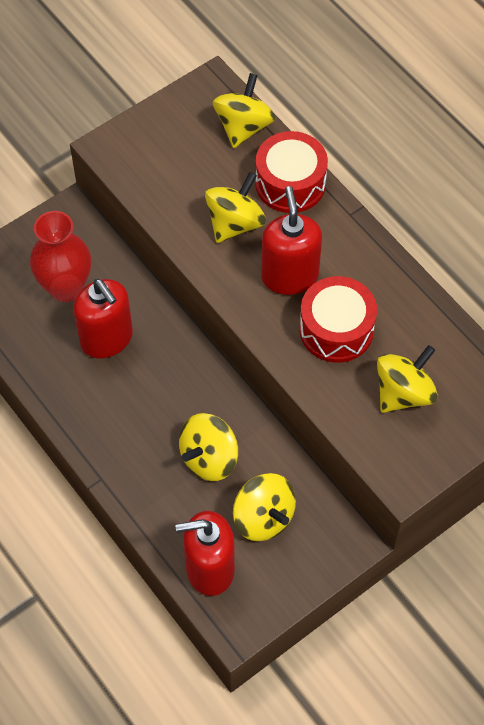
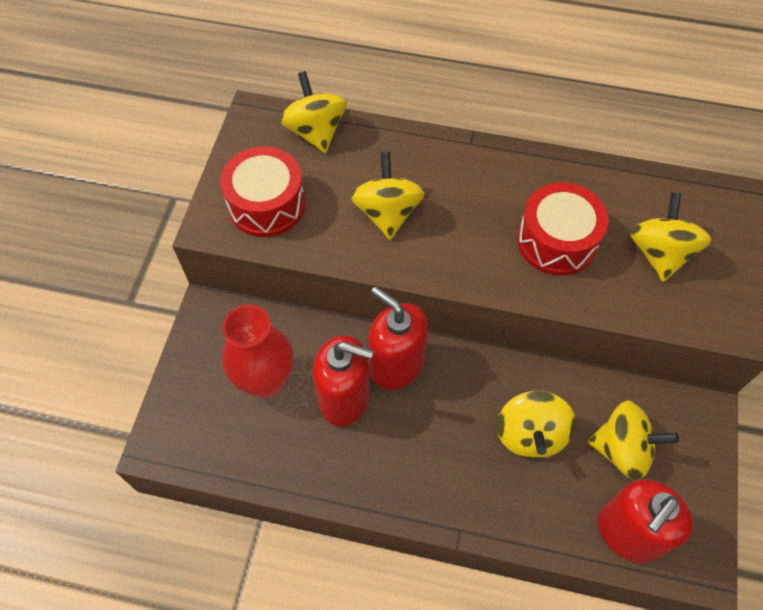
camera: 40 degrees left, 0 degrees up
(289, 276) = (475, 225): red soap dispenser -> red soap dispenser (396, 365)
(290, 183) = (399, 151): red drum -> red drum (266, 204)

